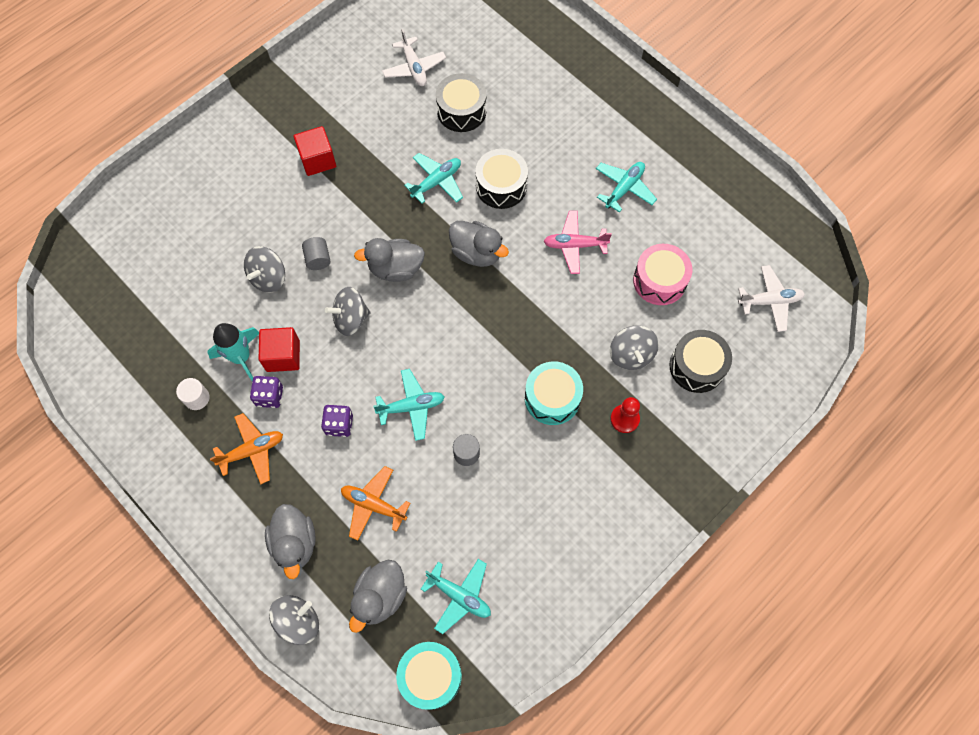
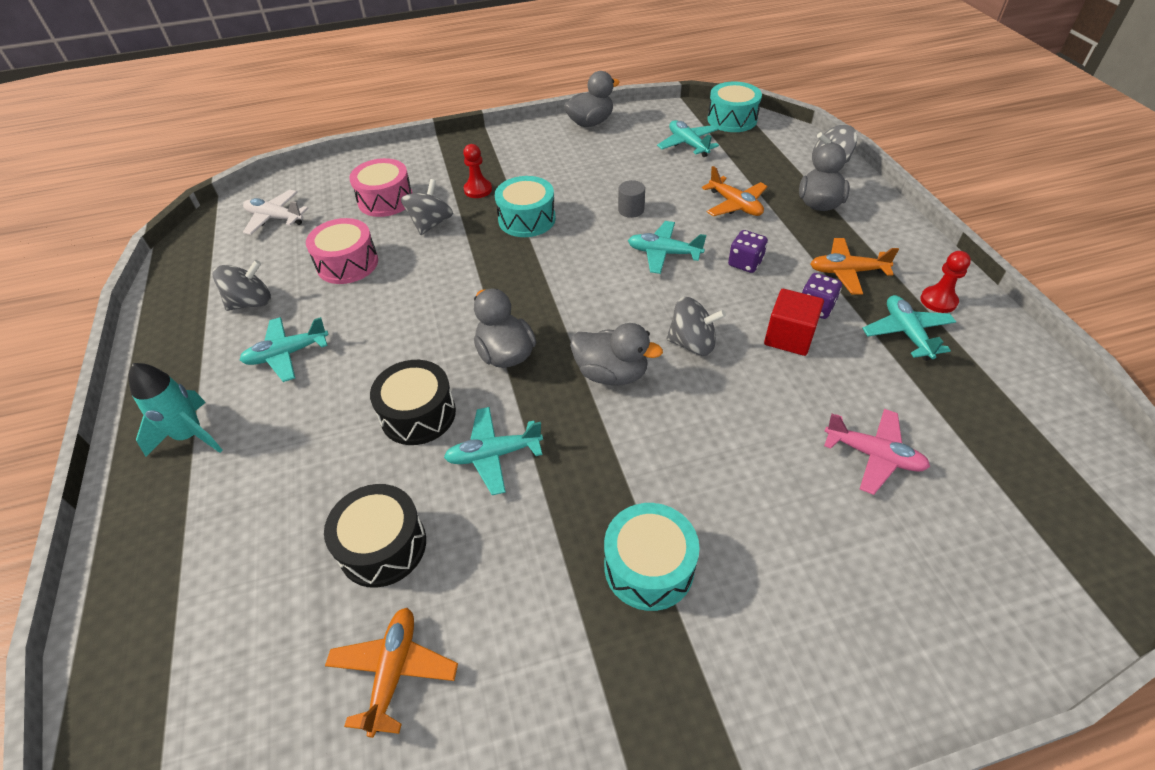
camera: 150 degrees left, 20 degrees down
(174, 446) = (938, 301): none -> red pawn
(197, 398) = (906, 333): white cylinder -> turquoise plane
(241, 357) = (842, 352): turquoise rocket -> turquoise rocket (190, 435)
(268, 277) = (783, 425): grey spinning top -> grey spinning top (251, 303)
(317, 160) = (649, 567): red cube -> turquoise drum
(318, 259) = (706, 421): grey cylinder -> none
(380, 596) = (753, 159): grey duck -> grey duck (590, 123)
(414, 68) = (394, 671): white plane -> orange plane
(574, 245) = (395, 321): pink plane -> pink plane (873, 455)
(697, 366) = (385, 200): black drum -> pink drum

